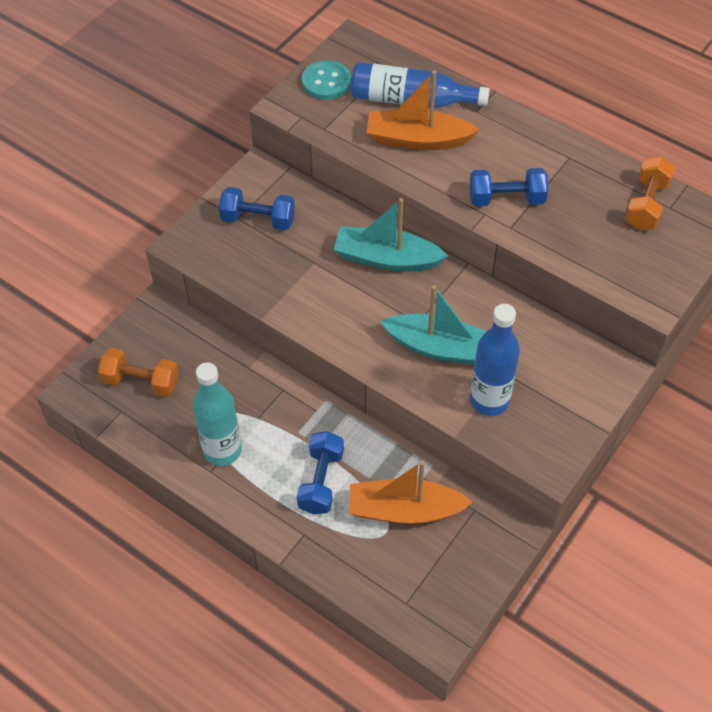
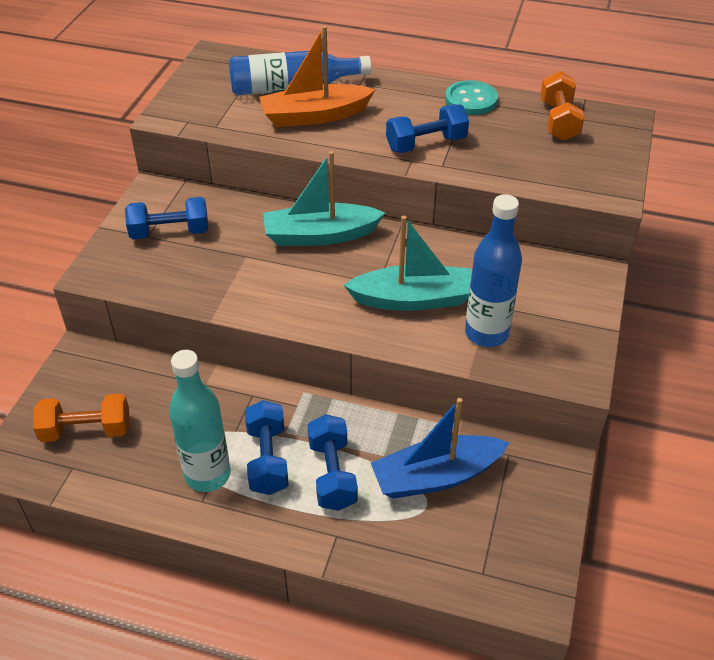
camera: 20 degrees left, 10 degrees down
(274, 451) = (267, 459): none -> blue dumbbell
(326, 82) = (201, 89): turquoise button -> turquoise button (471, 100)
(404, 510) = (436, 476): orange boat -> blue boat

